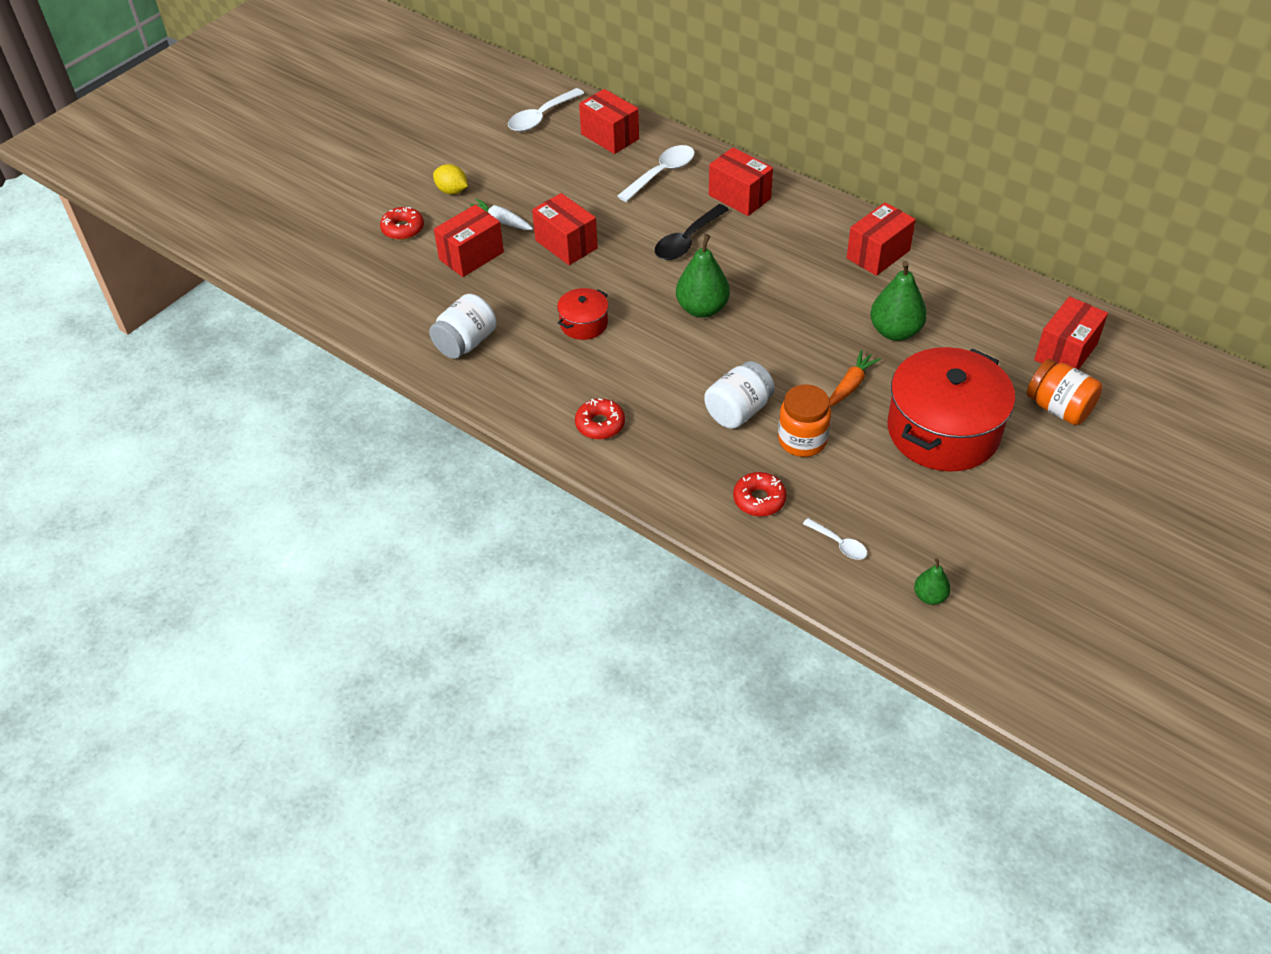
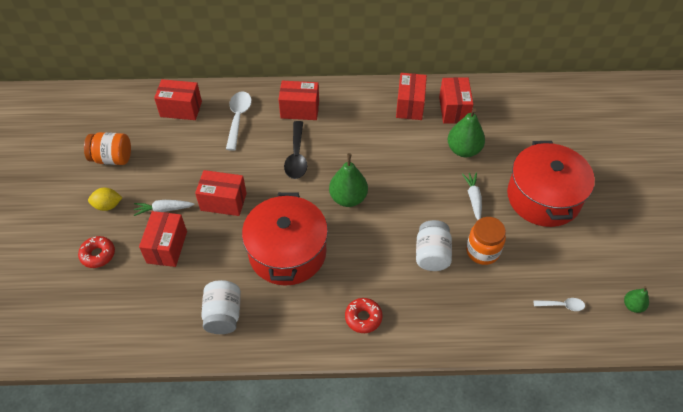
camera: 40 degrees left, 5 degrees up
(541, 117) = (121, 118): white spoon -> none
(584, 324) = (287, 252): red pot -> red pot, size x2.15
(759, 499) = (497, 306): red donut -> none
(851, 385) = (473, 198): orange carrot -> white carrot
(1058, 408) = (581, 148): orange jar -> orange jar (112, 158)
(1065, 352) = (553, 113): red box -> red box (453, 110)

